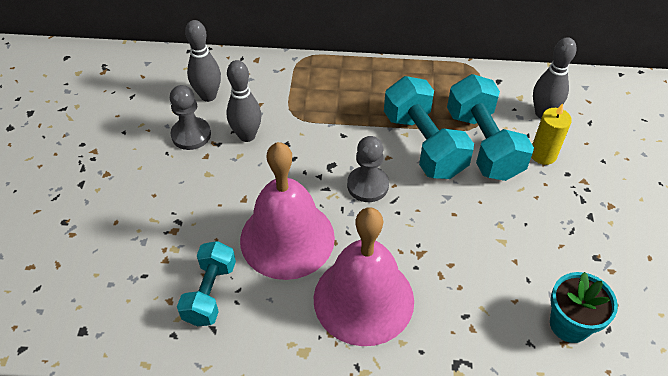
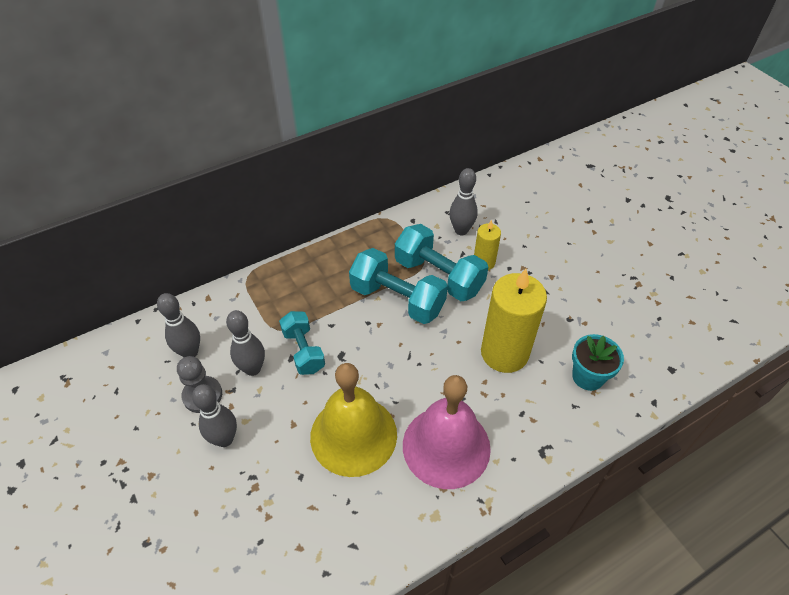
camera: 35 degrees left, 0 degrees up
(180, 179) = (224, 439): none -> grey bowling pin
(210, 293) = (328, 519): turquoise dumbbell -> turquoise dumbbell (303, 351)
(287, 238) = (353, 435): pink bell -> yellow bell
(367, 185) = (381, 355): grey pawn -> none
(494, 250) = (504, 353): none -> yellow candle

